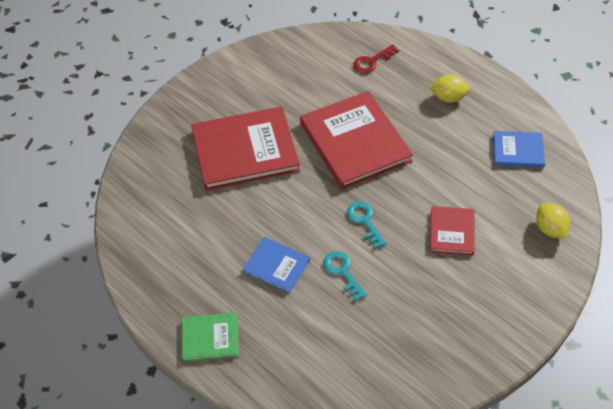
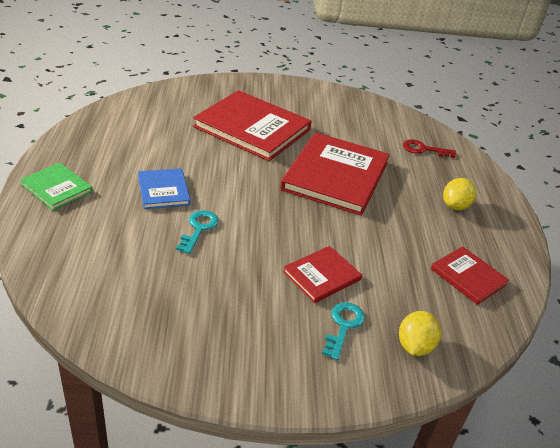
camera: 40 degrees right, 15 degrees down
(365, 221) = (265, 217): turquoise key -> turquoise key (343, 326)
(448, 98) = (455, 206): yellow lemon -> yellow lemon turned 75 degrees clockwise
(518, 151) = (468, 277): blue book -> red book

